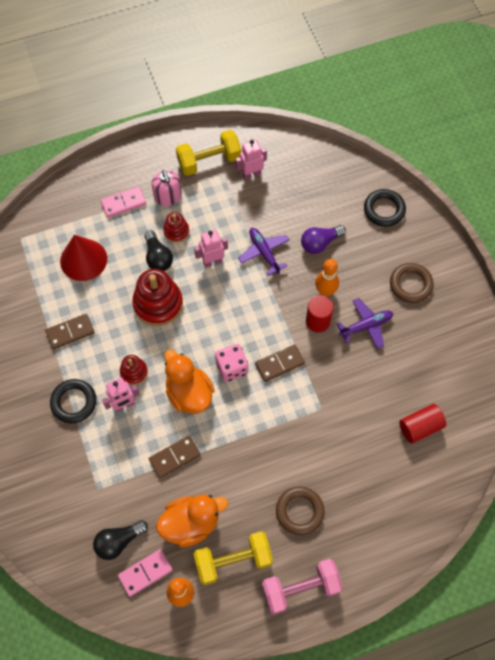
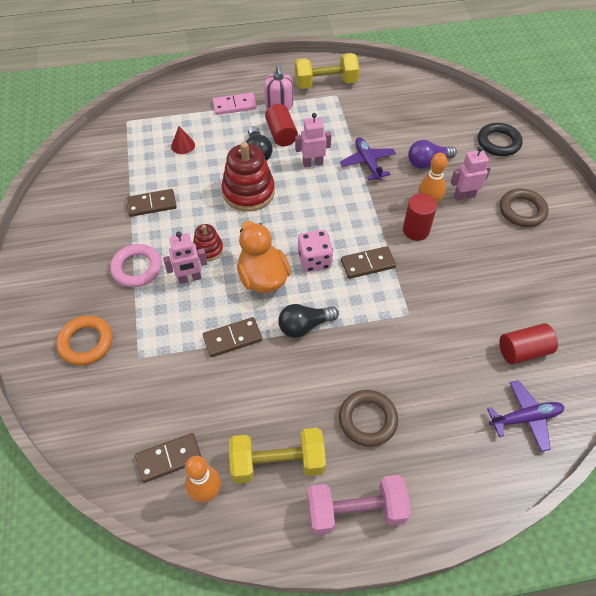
camera: 10 degrees right, 10 degrees down
(48, 483) = (86, 342): none -> orange ring
(74, 402) = (137, 268): black ring -> pink ring
(83, 259) = (183, 145): red cone -> red cone, size x0.49
(119, 541) = (147, 417): black light bulb -> black light bulb (304, 326)
(145, 573) = (169, 458): pink domino -> brown domino
(176, 231) = (281, 134): red stacking toy -> red cylinder
(191, 523) = (236, 412): orange duck -> none
(251, 174) = (365, 98): pink robot -> pink robot (464, 196)
(366, 326) = (469, 241): purple plane -> purple plane (525, 418)

